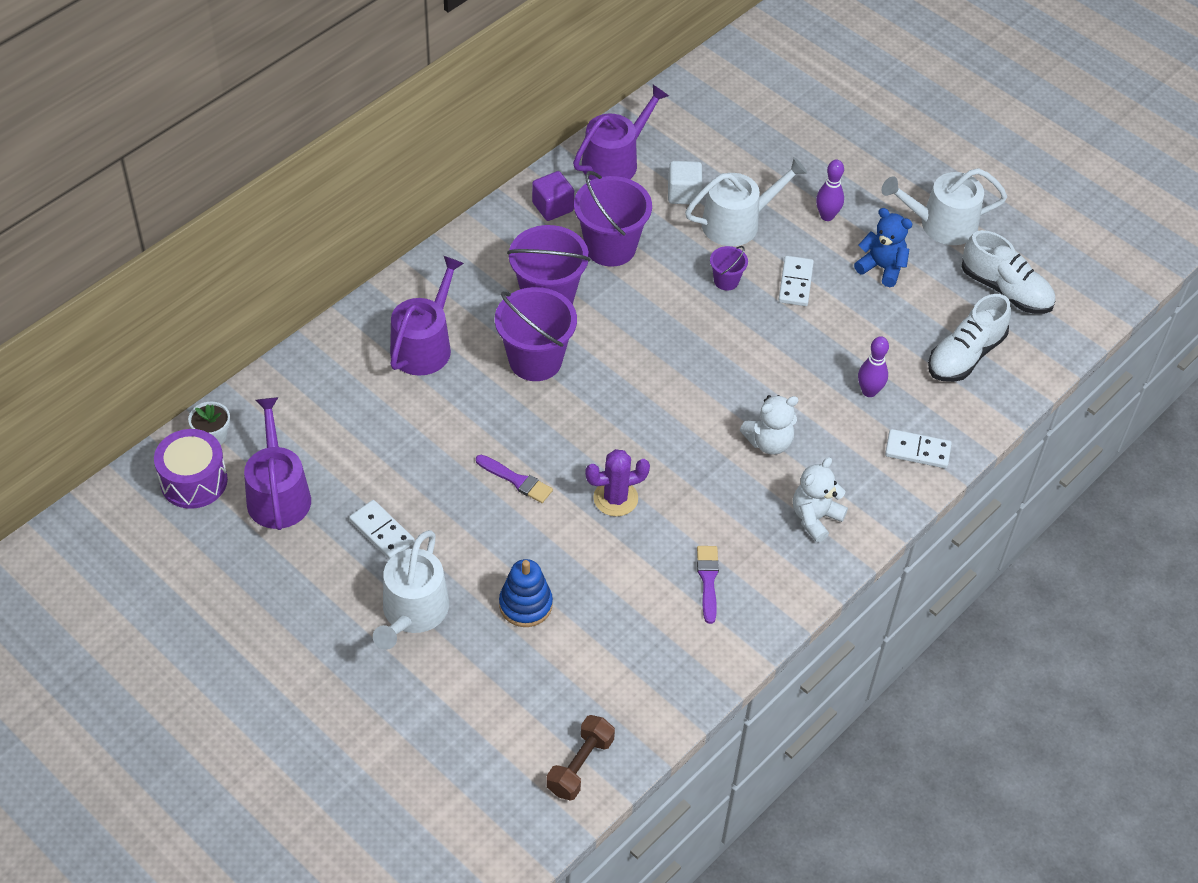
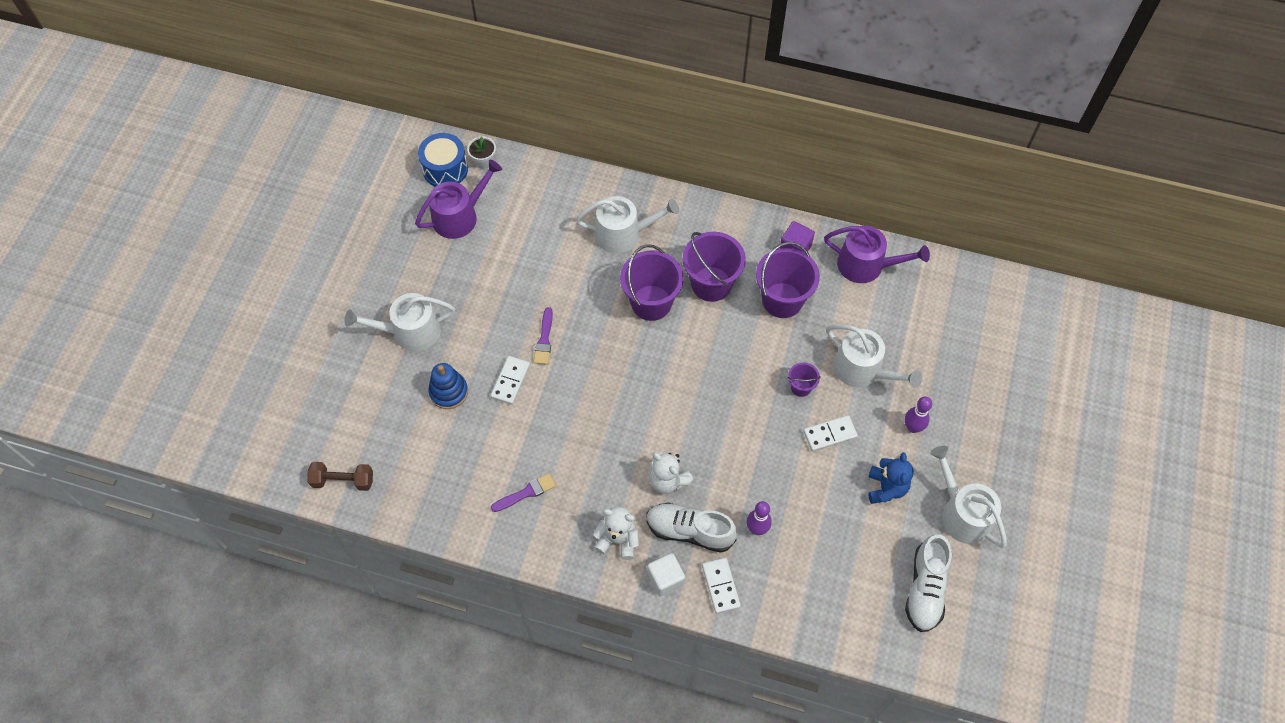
camera: 65 degrees right, 10 degrees up
(194, 481) = (445, 169): purple drum -> blue drum
(382, 531) = (462, 285): white domino -> white domino (510, 381)
(425, 345) = (624, 234): purple watering can -> white watering can
(615, 498) = (563, 405): purple cactus -> none
(683, 194) = (866, 322): white cube -> white cube (665, 579)
(965, 355) = (836, 584): white shoe -> white shoe (689, 531)

